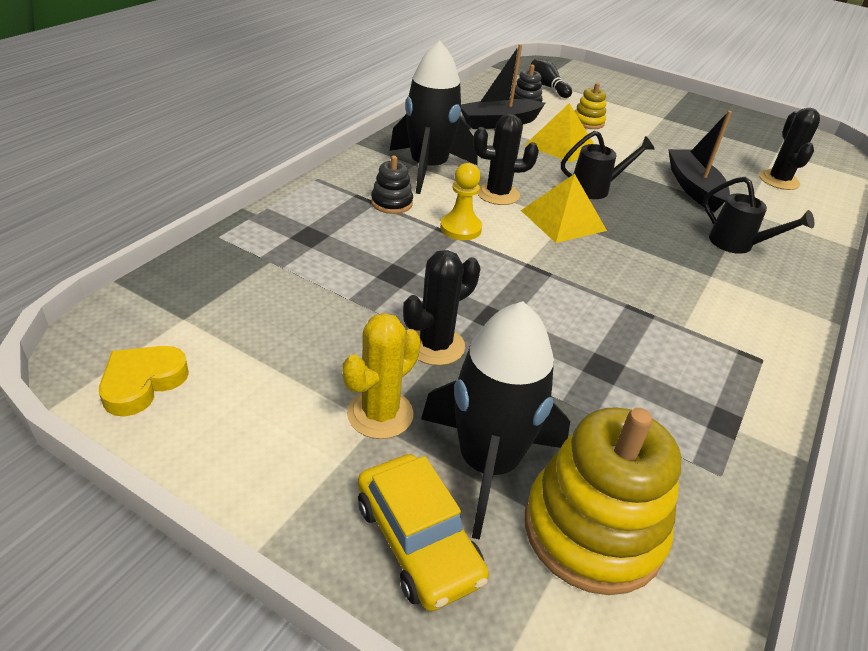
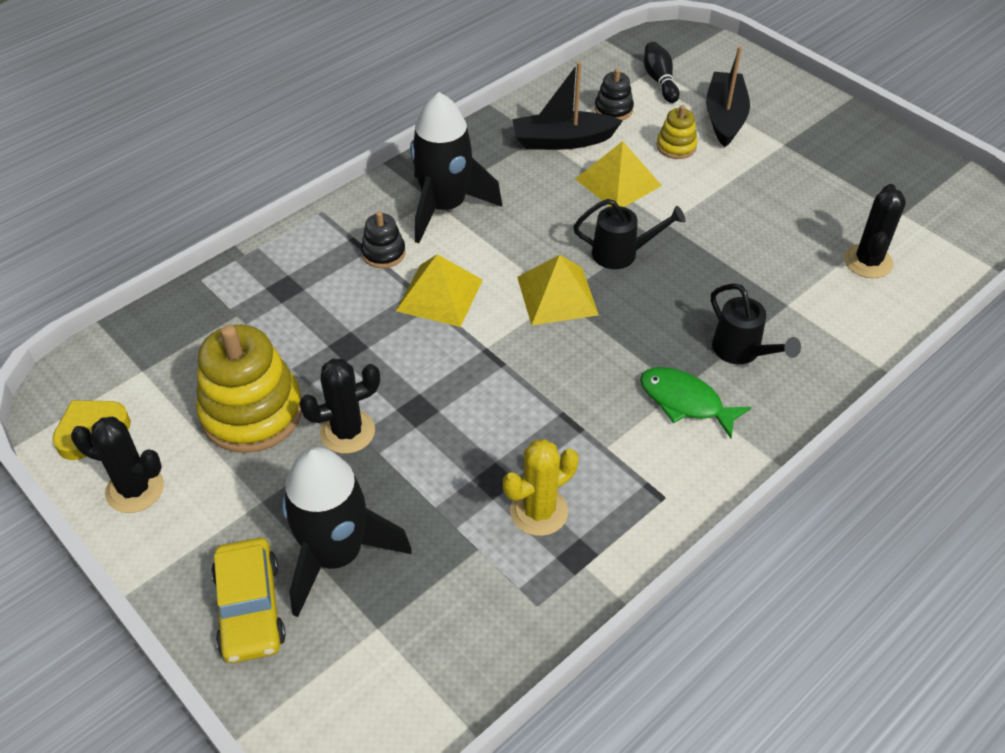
camera: 20 degrees right, 10 degrees up
(380, 414) = (268, 493): yellow cactus -> yellow cactus (539, 511)
(460, 228) = (439, 295): yellow pawn -> yellow pyramid
(498, 194) = (504, 251): black cactus -> black cactus (135, 489)
(593, 530) = (393, 629): yellow stacking toy -> yellow stacking toy (252, 412)
(693, 188) = (745, 263): black boat -> black boat (724, 117)
(722, 284) = (685, 402): none -> green fish

